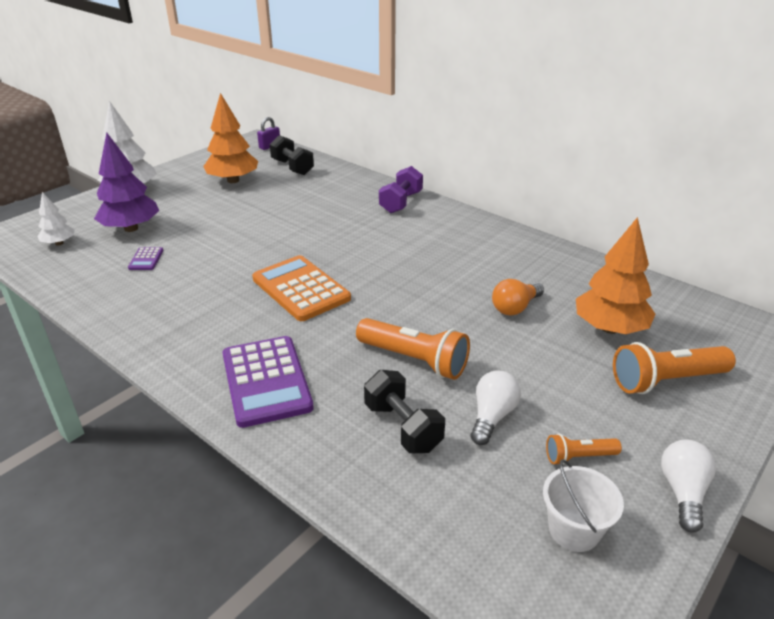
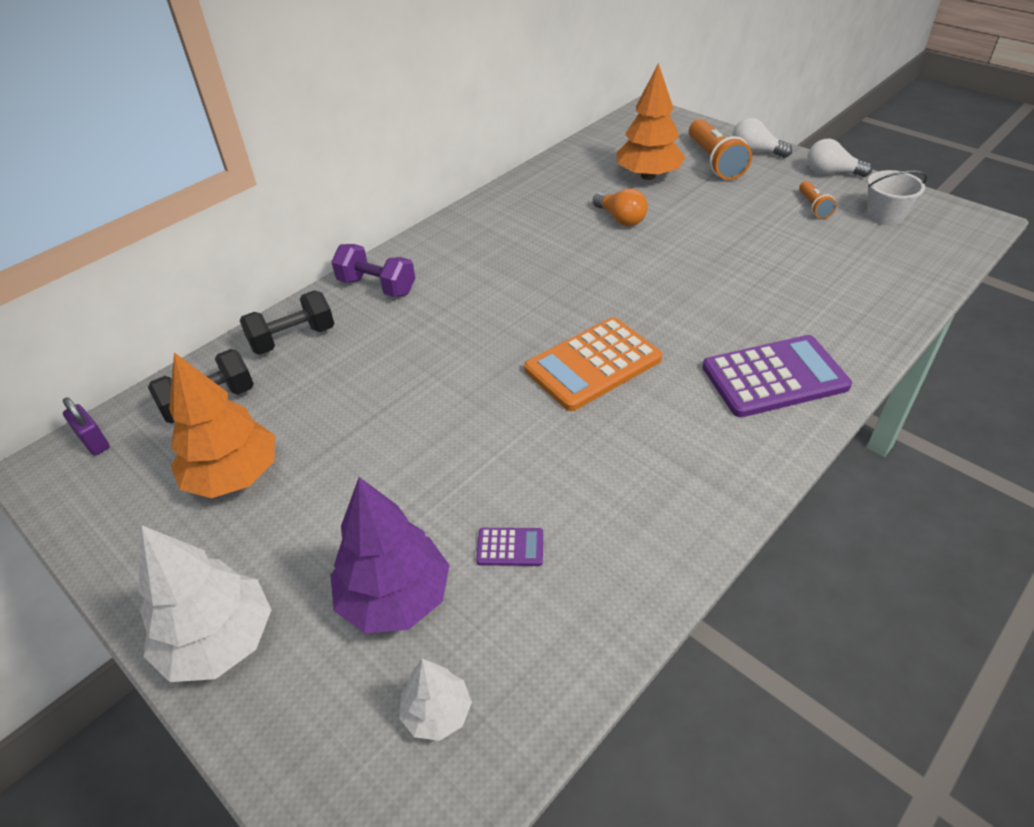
camera: 85 degrees left, 10 degrees up
(403, 427) = (812, 287): black dumbbell -> black dumbbell (293, 339)
(414, 360) = (716, 279): orange flashlight -> none
(492, 416) = (782, 241): white light bulb -> white light bulb (755, 151)

